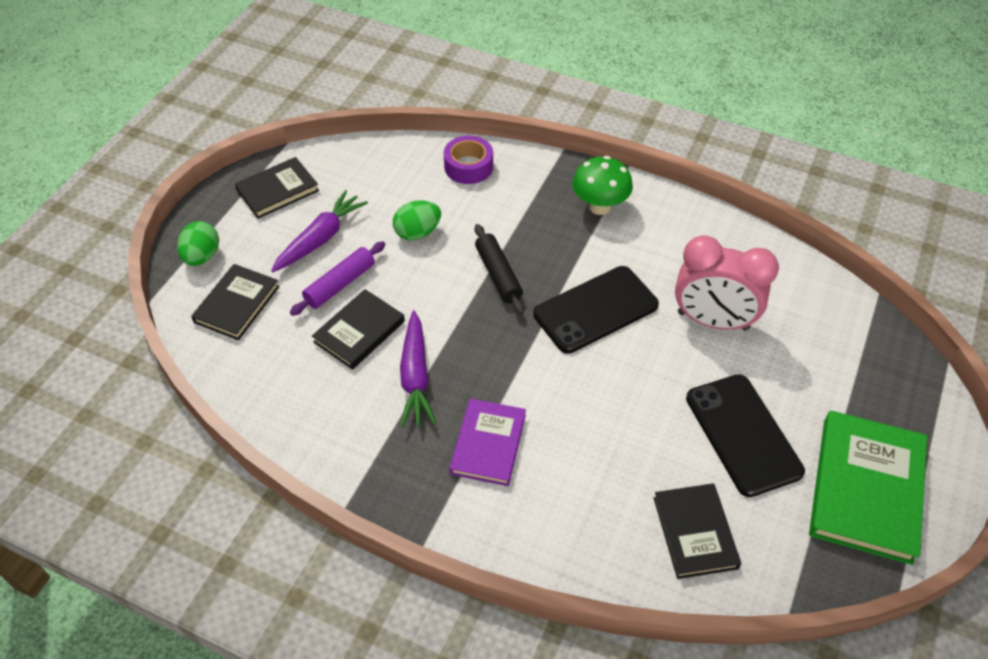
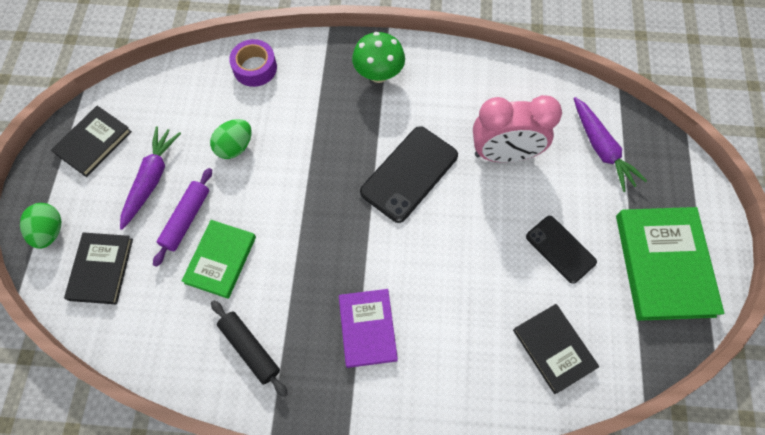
camera: 20 degrees left, 15 degrees up
(359, 331) = (221, 260): black book -> green book
(415, 376) = (284, 286): purple carrot -> purple carrot (601, 148)
(498, 274) = (318, 166): black rolling pin -> black rolling pin (250, 349)
(743, 434) = (560, 249): black phone -> black phone, size x0.64

